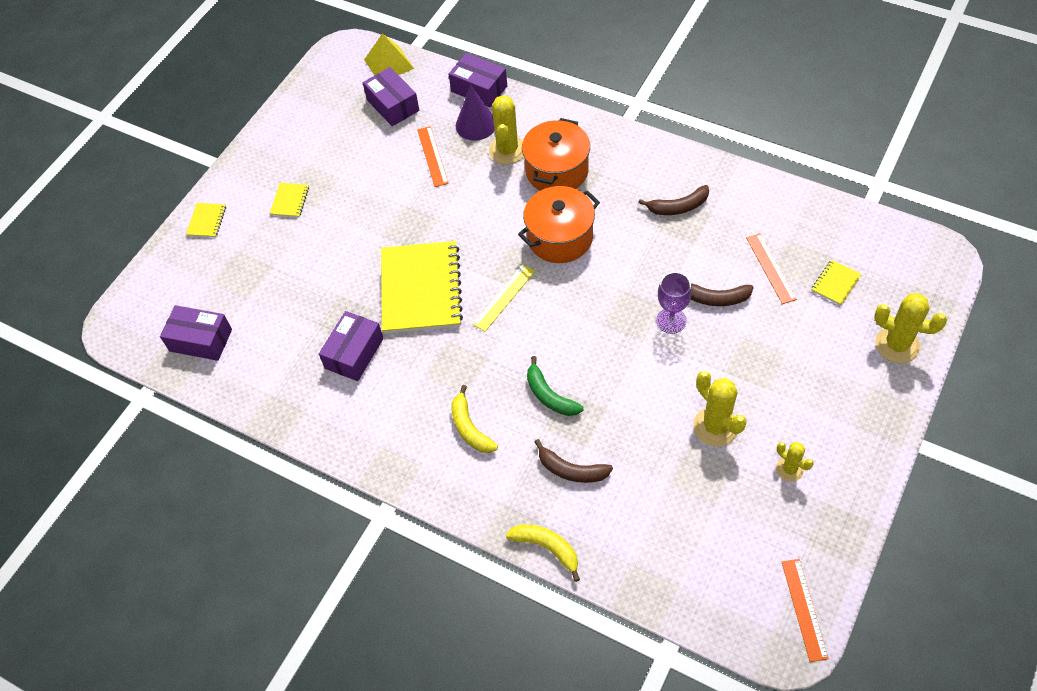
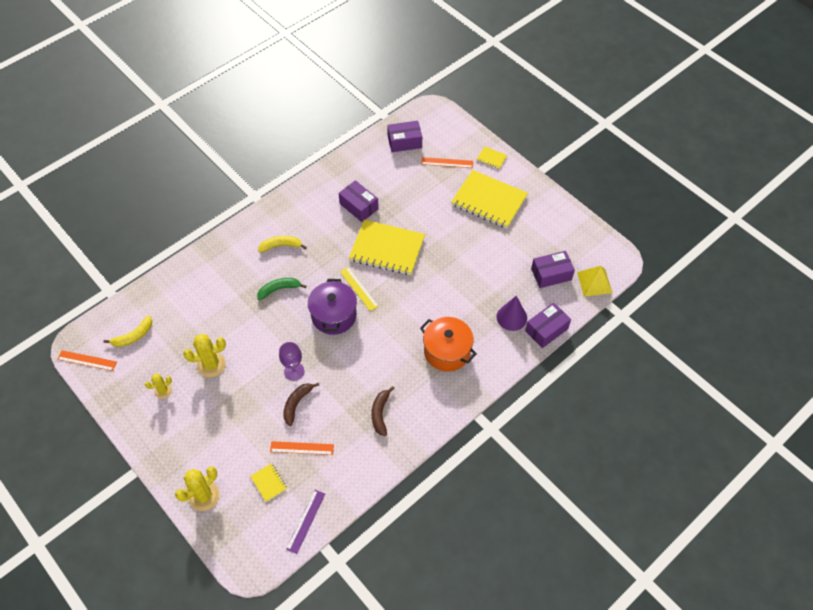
camera: 105 degrees right, 0 degrees up
(201, 340) = (404, 142): purple box -> purple box turned 45 degrees clockwise
(290, 201) = (489, 201): yellow notebook -> yellow notebook, size x2.37
(432, 156) = (493, 284): orange ruler -> orange ruler (447, 162)
(507, 150) = (479, 328): yellow cactus -> none
(547, 547) = (192, 258): yellow banana -> yellow banana (133, 336)
(560, 238) = (389, 333): orange pot -> none
(562, 310) = (334, 315): none -> purple pot
(571, 470) = (228, 284): brown banana -> none
(855, 227) = (306, 521): none -> purple ruler

